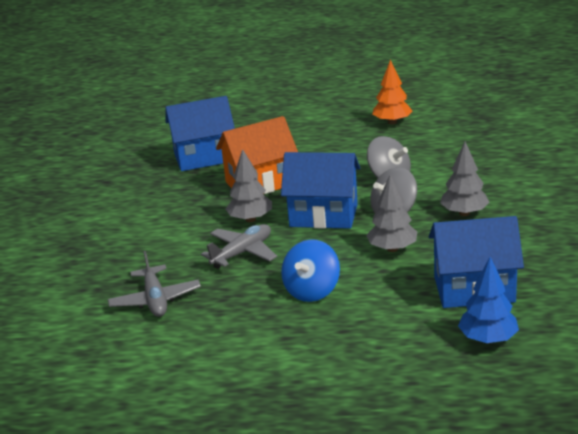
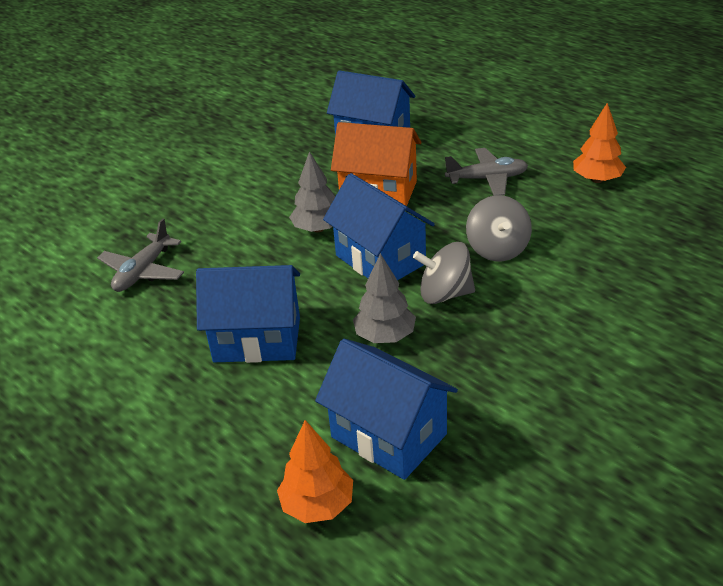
camera: 40 degrees right, 10 degrees up
(242, 253) = (263, 262): grey plane -> grey plane (487, 179)
(312, 291) = (257, 339): blue spinning top -> blue house
(464, 213) = (511, 335): grey tree -> none
(488, 339) = (317, 505): blue tree -> orange tree

